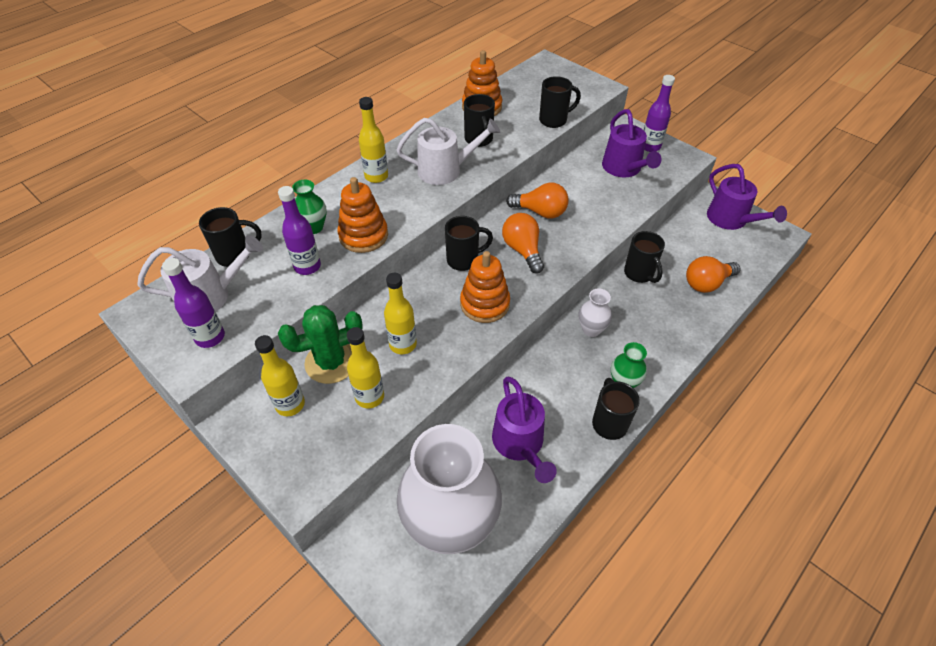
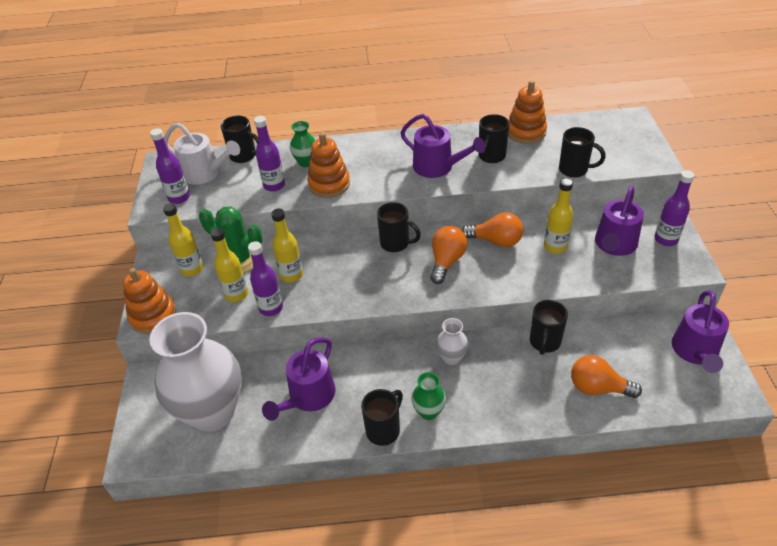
camera: 45 degrees right, 5 degrees down
(376, 176) = (385, 148): yellow bottle -> yellow bottle (555, 246)
(420, 386) = (271, 308): none -> purple bottle
(446, 170) = (438, 167): white watering can -> purple watering can
(484, 304) = (373, 282): orange stacking toy -> orange stacking toy (153, 316)
(540, 212) = (496, 241): orange light bulb -> orange light bulb turned 45 degrees counterclockwise

